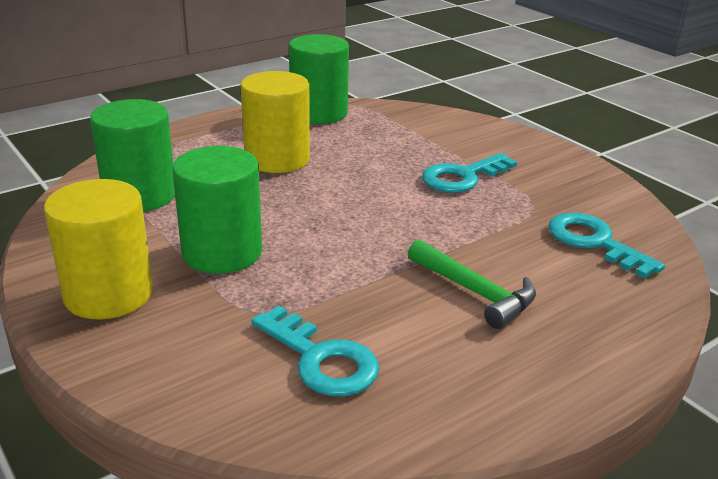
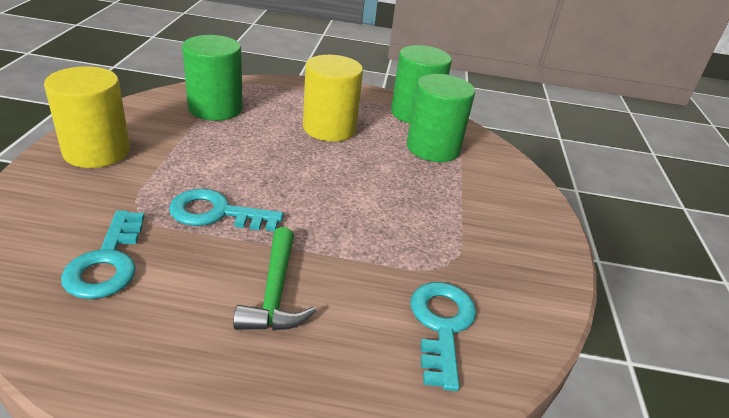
camera: 40 degrees right, 5 degrees up
(222, 252) = (189, 164): green cylinder -> green cylinder (433, 148)
(462, 177) = (432, 210): turquoise key -> turquoise key (216, 213)

